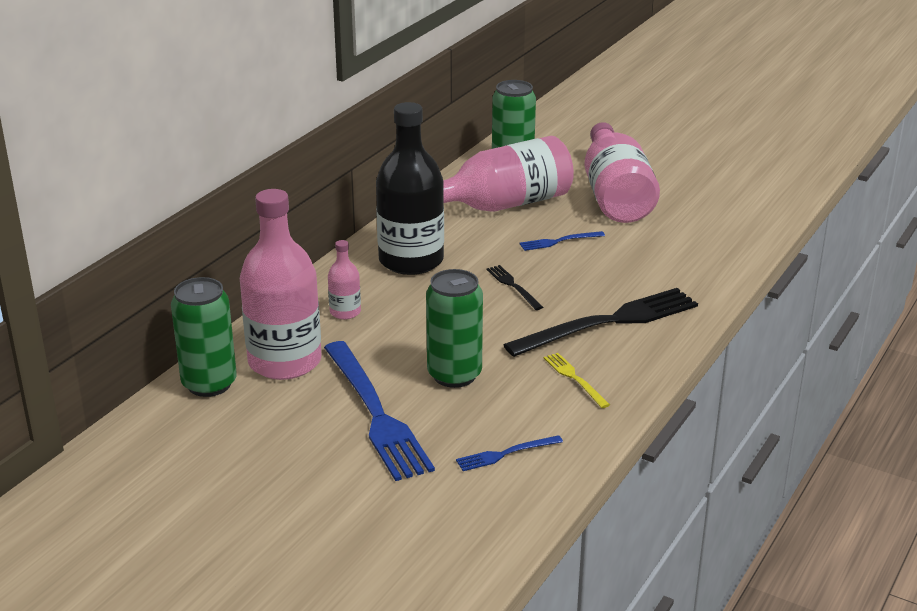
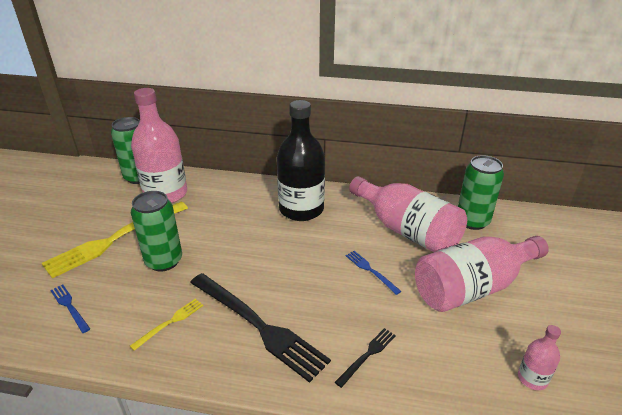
camera: 70 degrees right, 5 degrees up
(345, 312) = (226, 200): pink bottle -> pink bottle (532, 378)
(375, 413) = (115, 239): blue fork -> yellow fork
(513, 286) = (290, 262): black fork -> black fork (367, 355)

